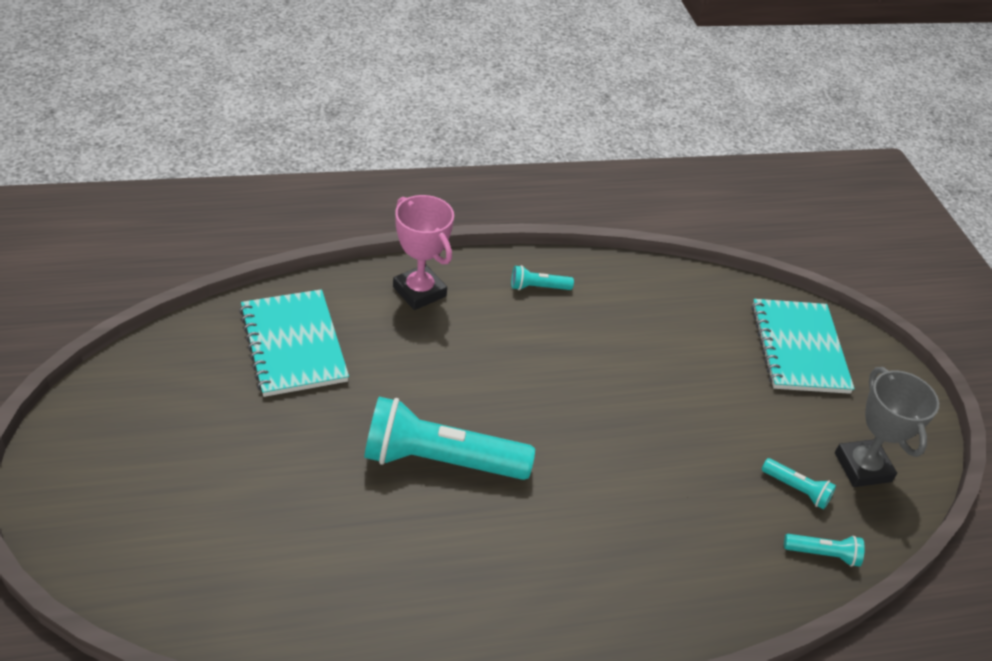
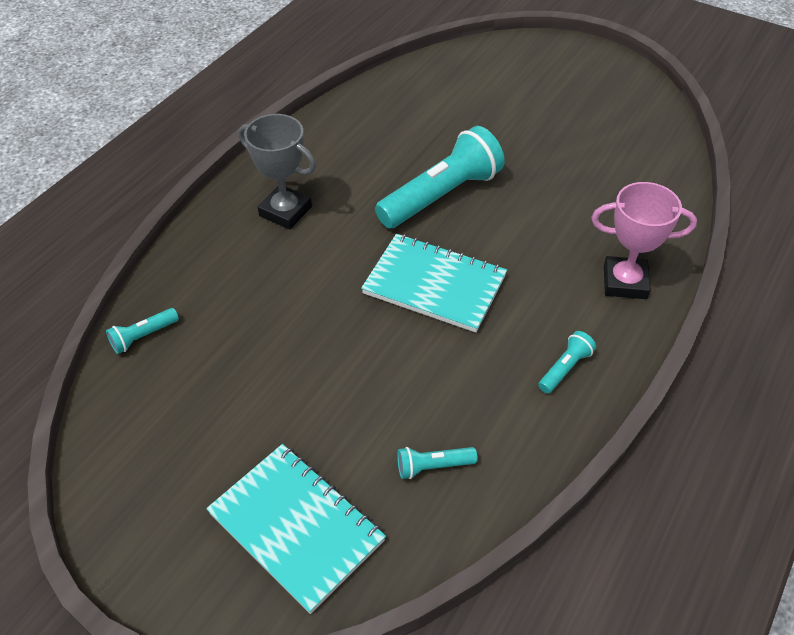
camera: 140 degrees right, 5 degrees up
(293, 345) = (618, 182): turquoise notebook -> turquoise notebook (434, 285)
(796, 489) = (195, 370): turquoise flashlight -> turquoise flashlight (433, 466)
(862, 467) = (152, 439): grey trophy -> grey trophy (285, 211)

